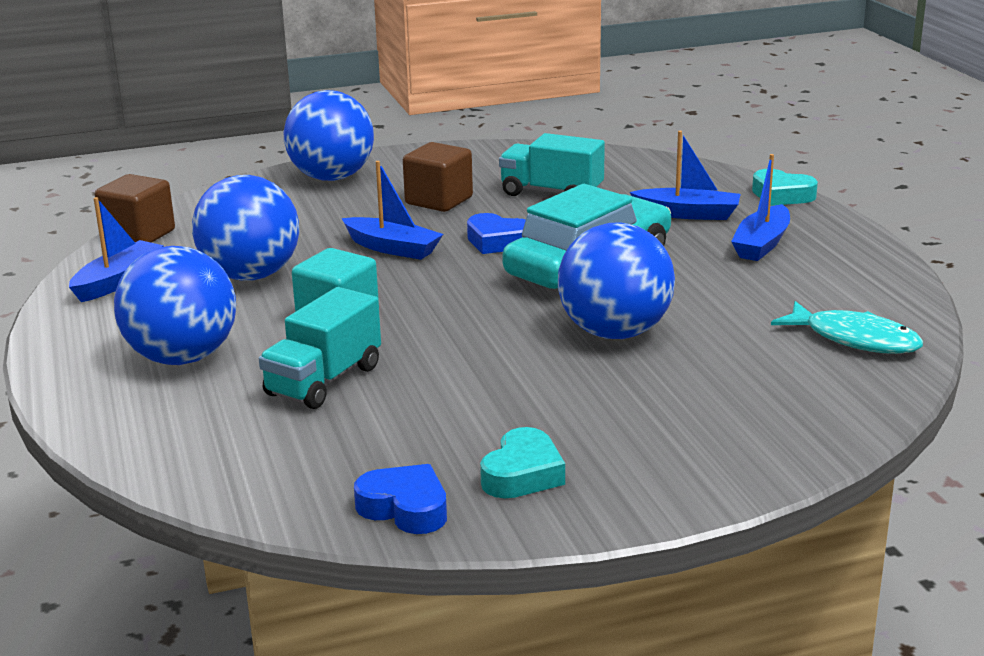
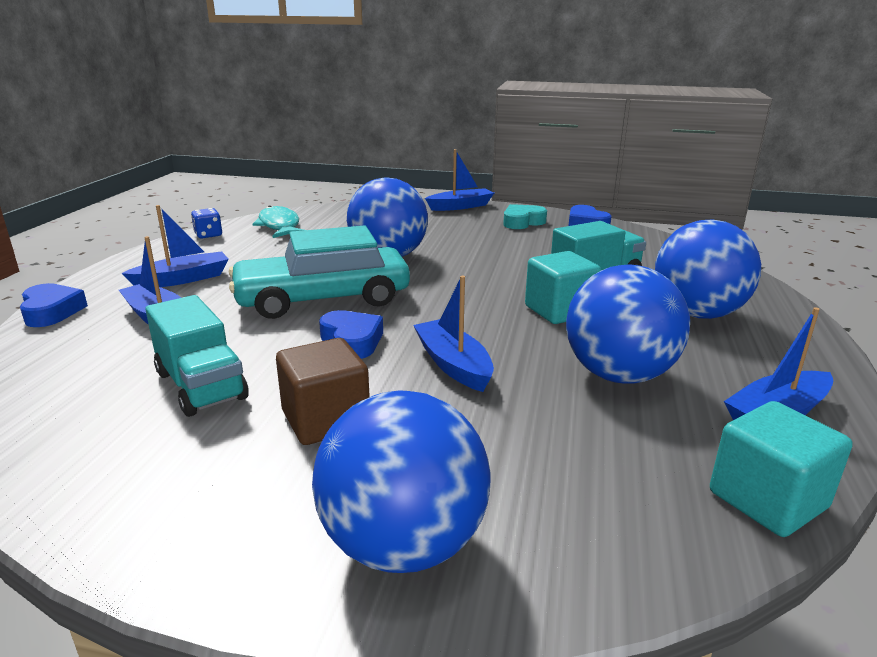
camera: 150 degrees left, 0 degrees up
(139, 235) = (767, 500): brown cube -> turquoise cube
(687, 489) = (460, 206): none -> blue boat
(782, 195) = (51, 311): turquoise heart -> blue heart
(895, 297) = (208, 235): none -> blue dice

